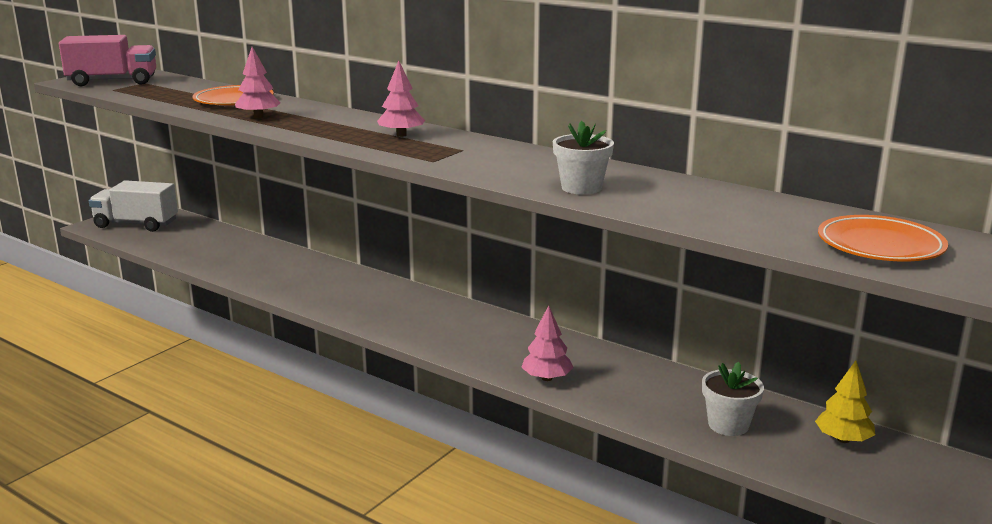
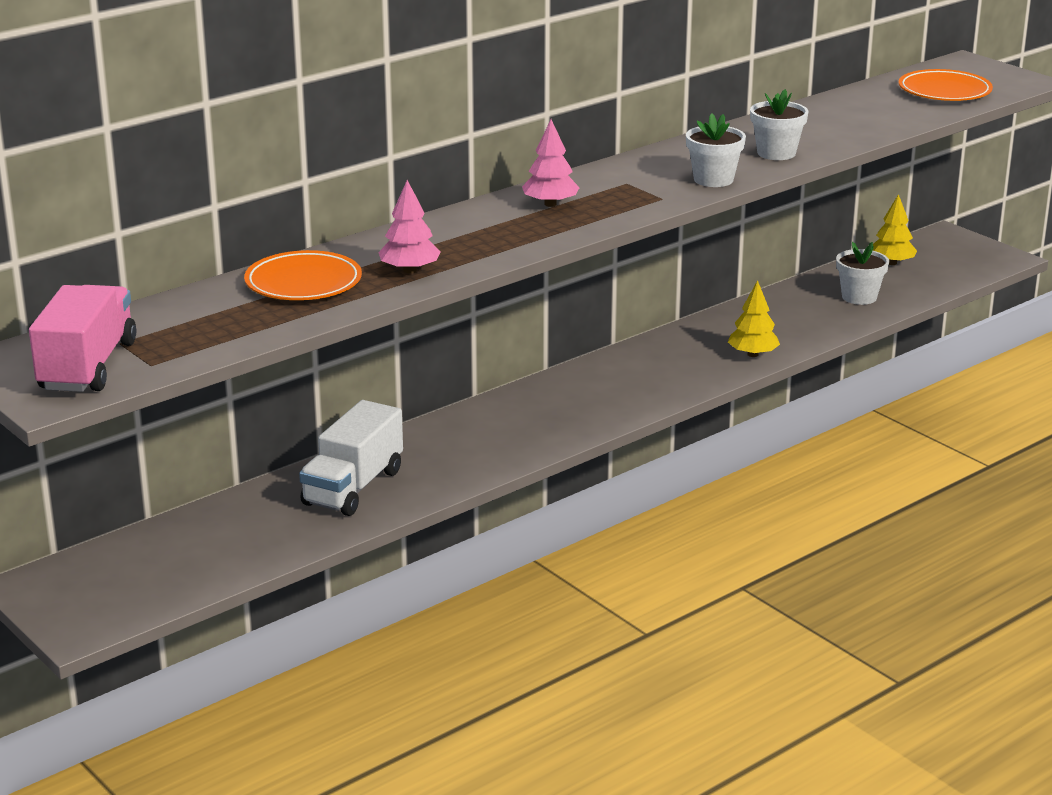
camera: 75 degrees left, 5 degrees up
(136, 224) = (106, 590): white truck -> white truck (353, 487)
(491, 172) = (713, 179): none -> white flower pot
(547, 378) = (753, 354): pink tree -> yellow tree

